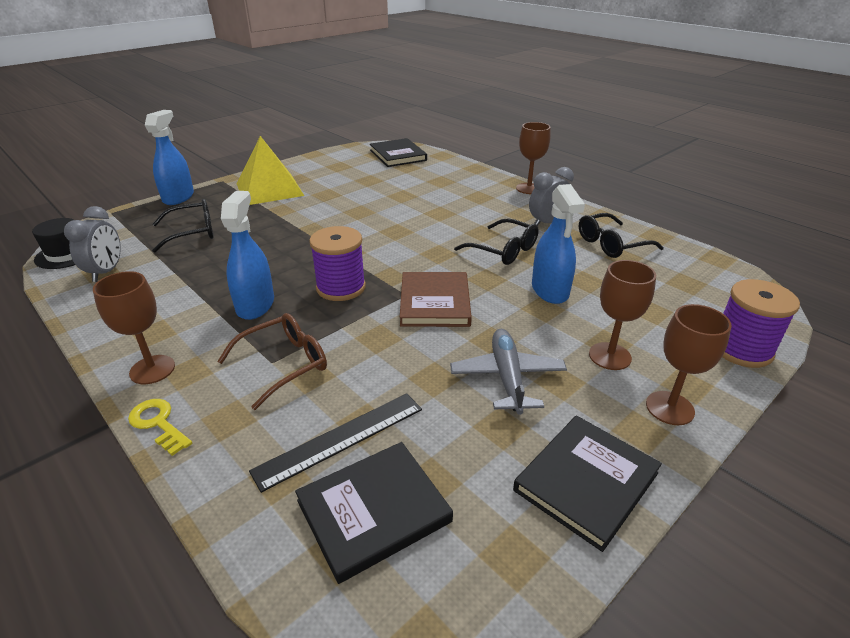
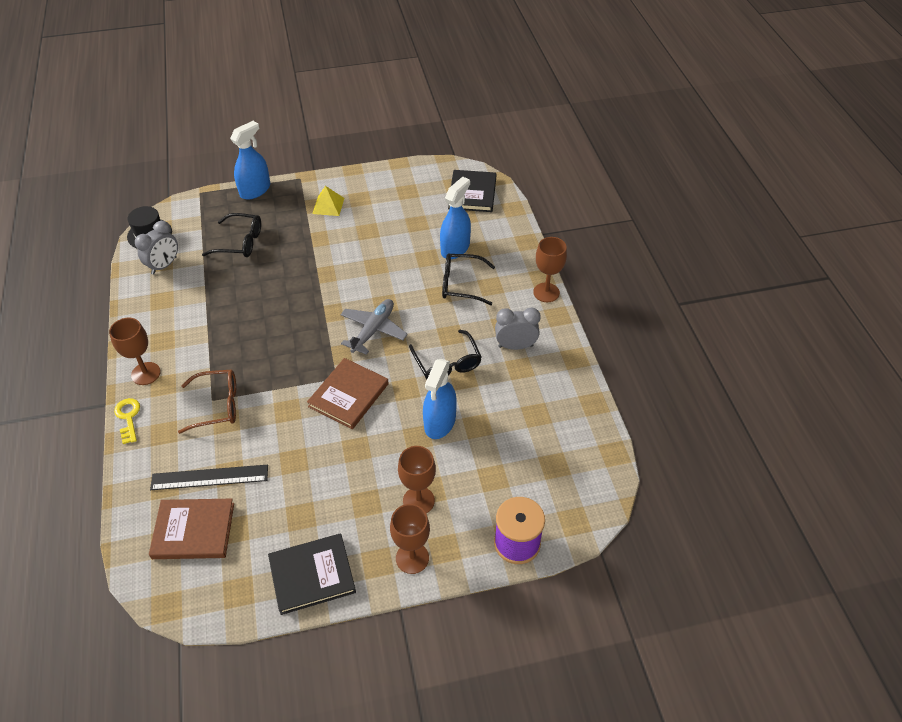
camera: 30 degrees right, 15 degrees up
(255, 305) = (234, 342): blue spray bottle -> blue spray bottle (455, 248)
(269, 189) = (328, 206): yellow pyramid -> yellow pyramid, size x0.51
(341, 287) = (298, 350): purple spool -> none
(373, 511) = (193, 530): black book -> brown book
(507, 377) = (337, 483): grey plane -> grey plane (373, 330)
(611, 244) = (542, 396): black glasses -> black glasses (461, 284)

